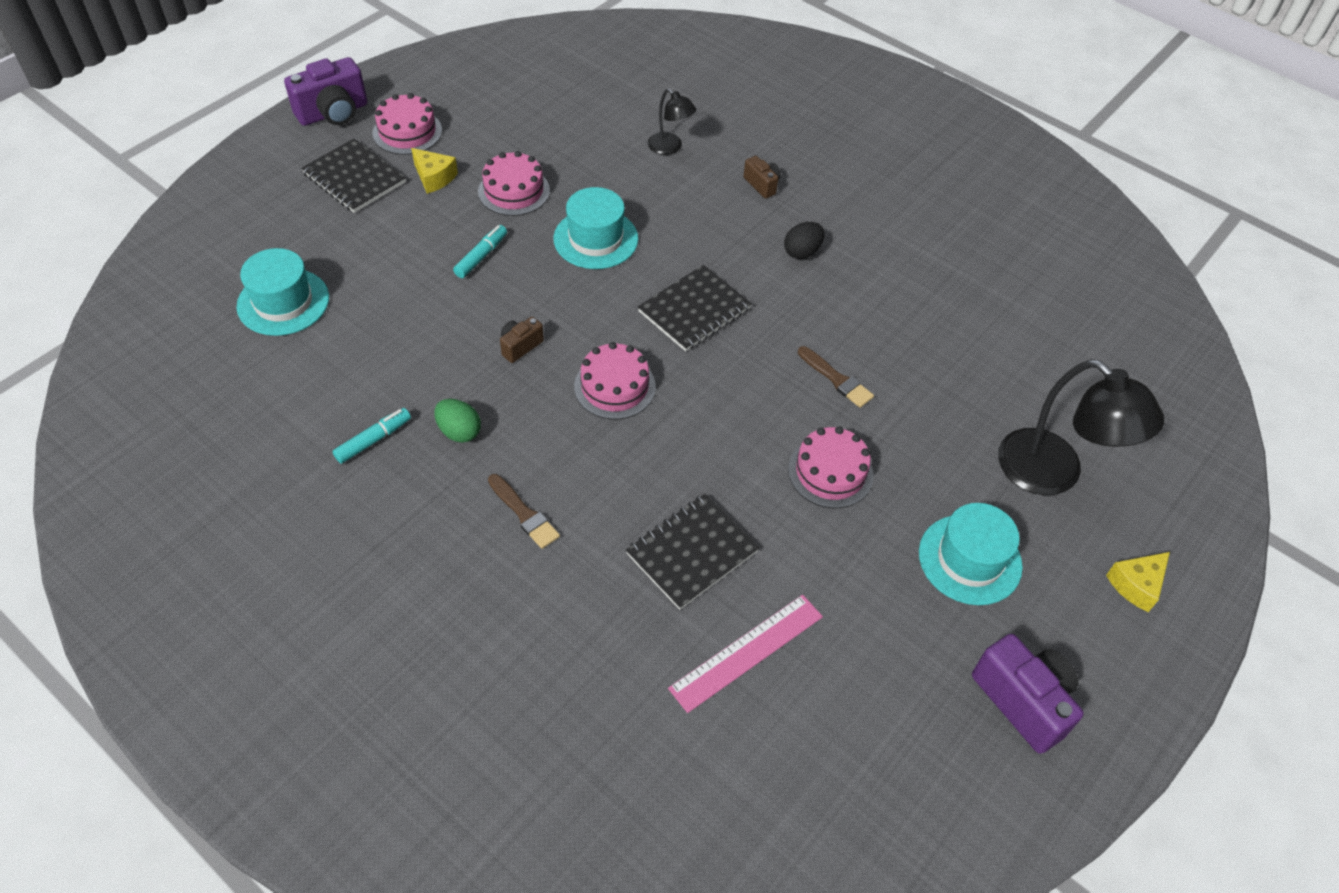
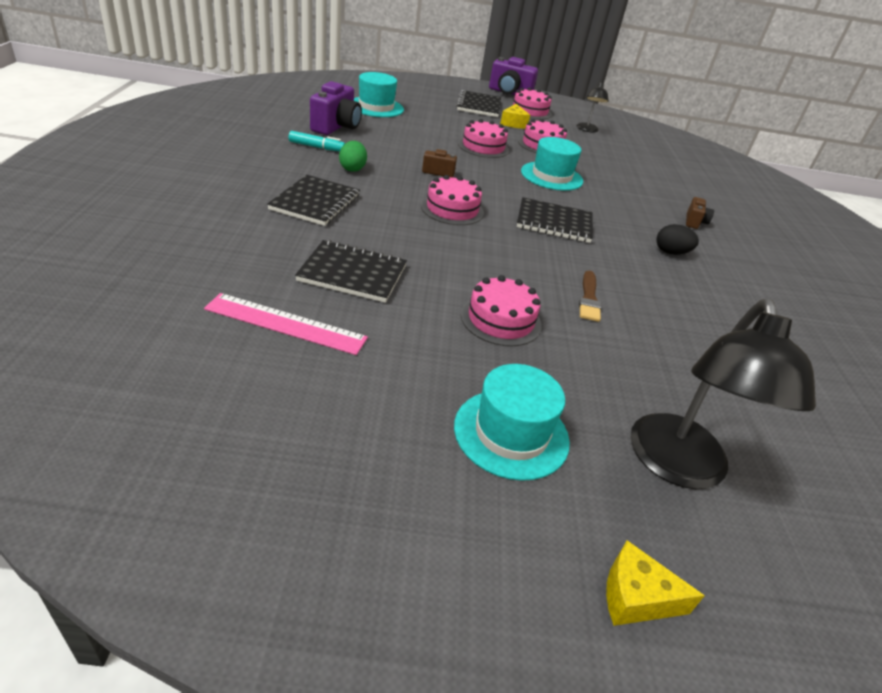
camera: 50 degrees right, 15 degrees down
(481, 256) = (483, 147): turquoise marker -> pink cake
(524, 514) = (315, 202): brown brush -> black notebook
(670, 148) = (659, 183): black lamp -> black lamp (587, 130)
(1023, 701) = (384, 533): purple camera -> purple camera (336, 127)

